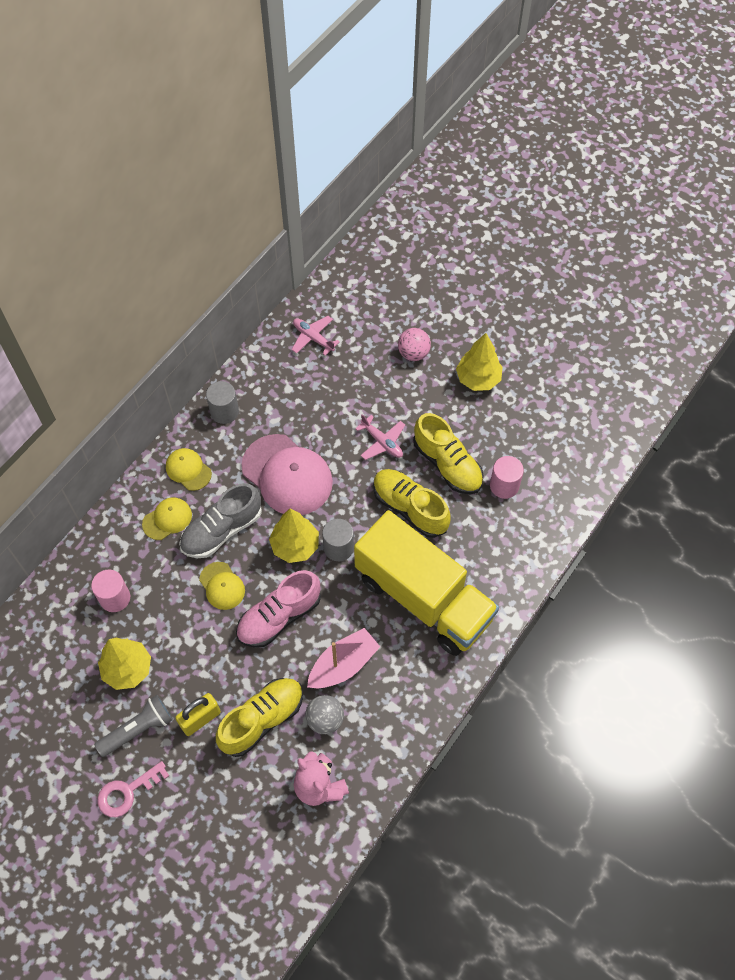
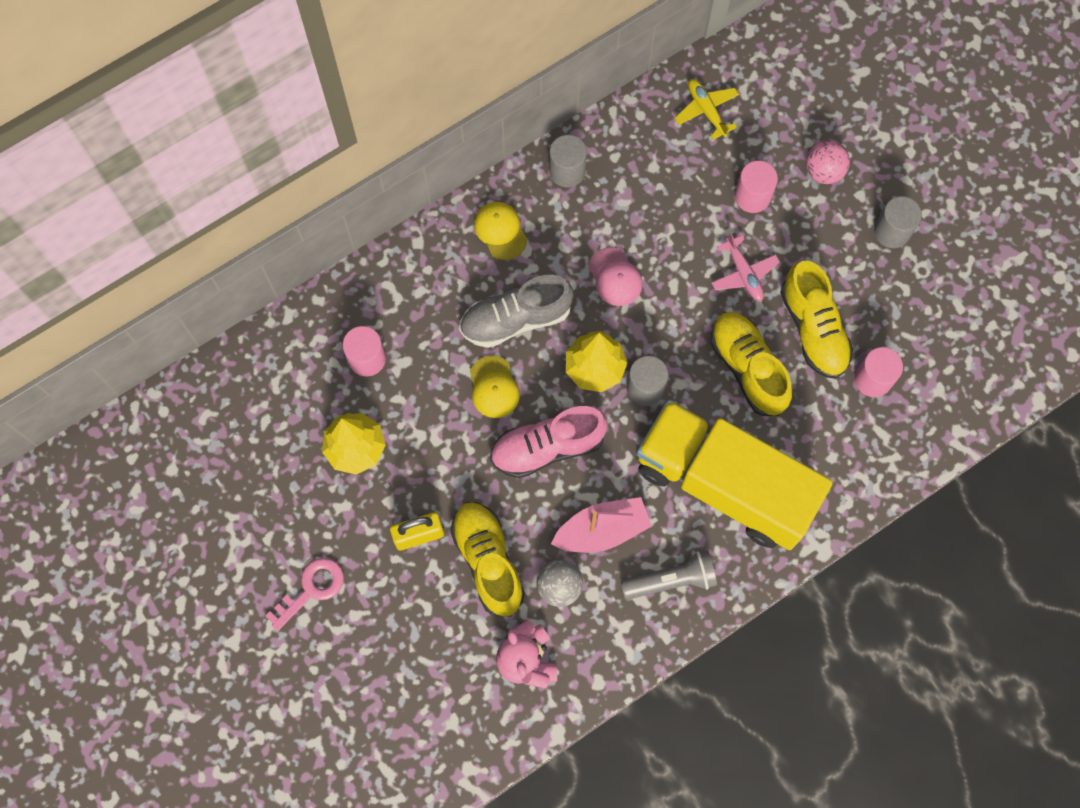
camera: 20 degrees right, 10 degrees up
(127, 792) = (311, 589): pink key -> pink key turned 150 degrees clockwise
(138, 729) = (346, 522): grey flashlight -> grey flashlight (671, 580)
(167, 519) = (456, 284): yellow cap -> none
(262, 719) = (488, 561): yellow shoe -> yellow shoe turned 90 degrees counterclockwise
(287, 475) = (615, 277): pink cap -> pink cap, size x0.51
(313, 338) = (706, 110): pink plane -> yellow plane
(368, 386) = (752, 196): none -> pink cylinder
(423, 598) = (724, 484): yellow truck -> yellow truck turned 150 degrees clockwise
(478, 379) = (892, 231): yellow tree -> grey cylinder

